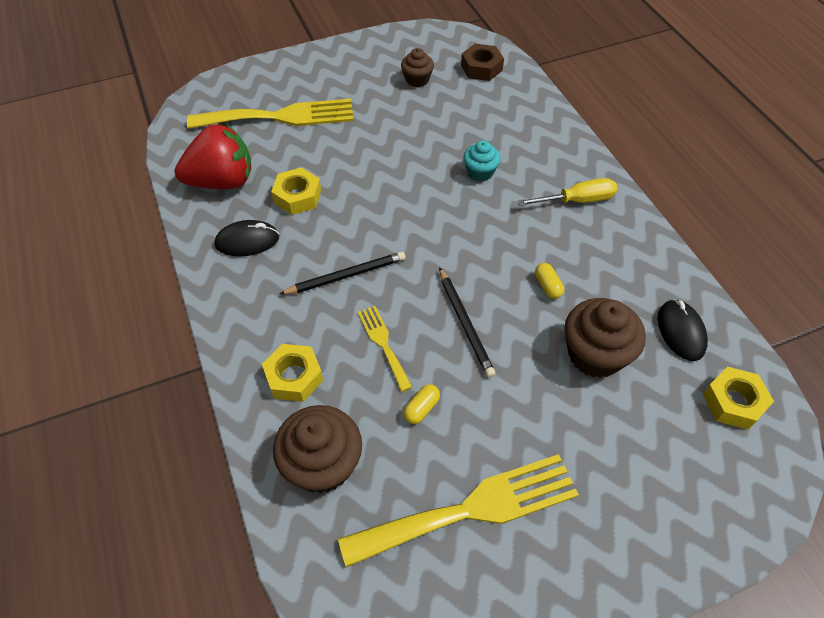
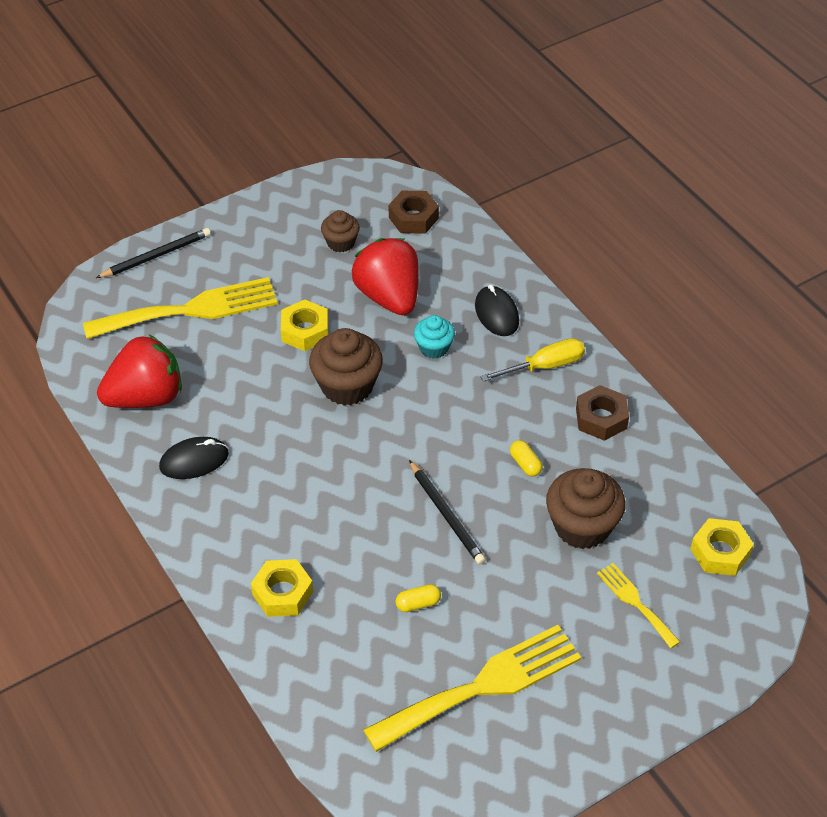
camera: 10 degrees left, 5 degrees down
(297, 196) = (236, 403): yellow nut -> yellow nut (305, 331)
(322, 464) = (332, 669): brown cupcake -> brown cupcake (347, 386)
(346, 275) = (311, 483): black pencil -> black pencil (156, 256)
(383, 344) = (366, 547): yellow fork -> yellow fork (635, 602)
(421, 408) = (418, 604): yellow capsule -> yellow capsule turned 45 degrees clockwise
(449, 126) = (389, 297): none -> red strawberry
(624, 254) = (601, 418): none -> brown nut
(680, 332) = (665, 491): black mouse -> black mouse (496, 314)

